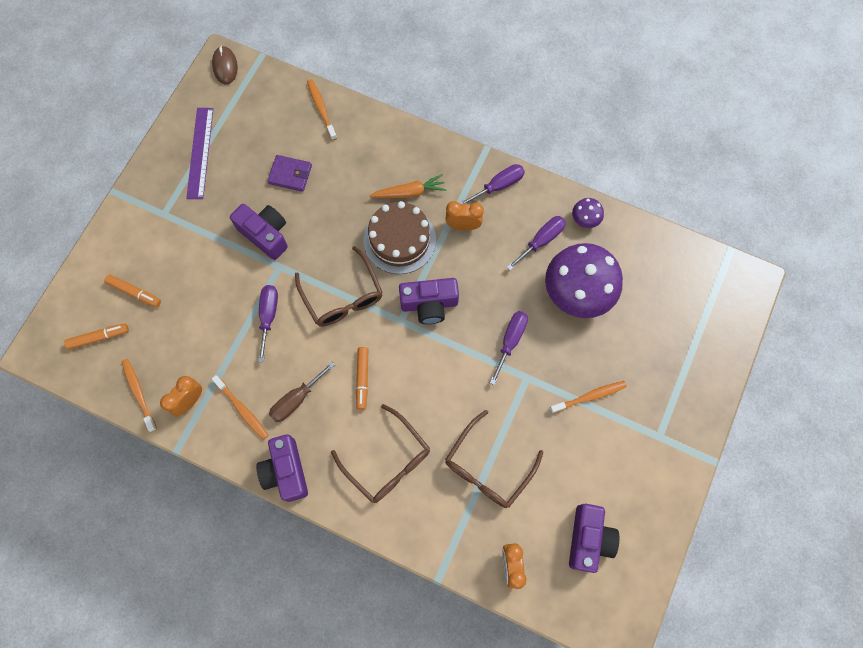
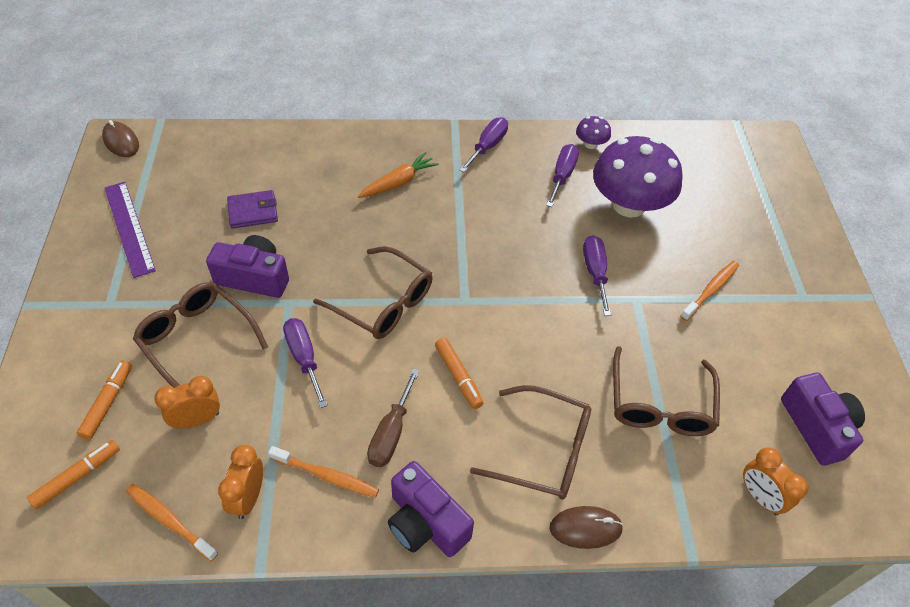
camera: 30 degrees left, 20 degrees down
(134, 292) = (108, 403): orange marker -> orange marker turned 75 degrees counterclockwise
(207, 270) = (197, 340): none -> brown glasses
(321, 109) = (256, 144): orange toothbrush -> none
(382, 526) = (585, 528): none -> brown mouse
(399, 240) = (415, 227): brown cake -> none
(429, 304) = (486, 273): purple camera -> none
(463, 225) = (474, 190): orange clock -> orange clock (197, 420)

